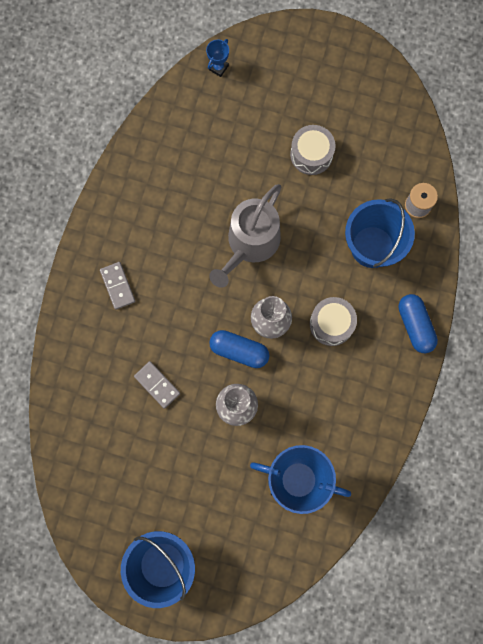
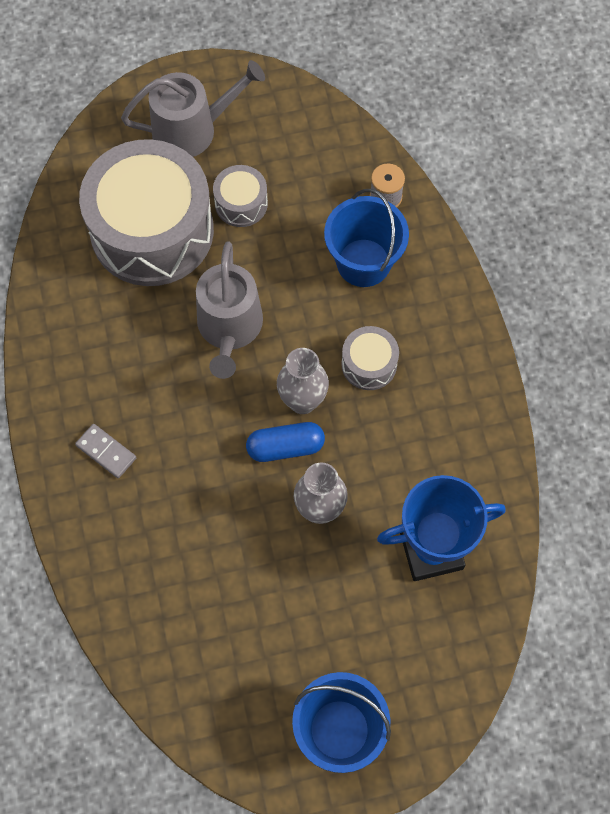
camera: 30 degrees left, 10 degrees down
(157, 385) = (214, 534): grey domino -> none
(218, 67) = (86, 167): blue trophy -> none
(237, 141) = (152, 231): none -> grey drum
(309, 78) = (192, 129): none -> grey watering can
(415, 326) = (458, 318): blue capsule -> none

